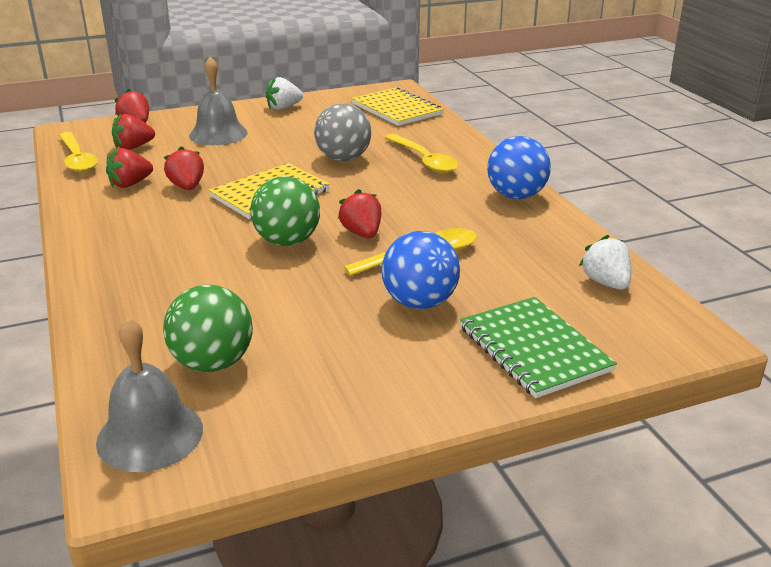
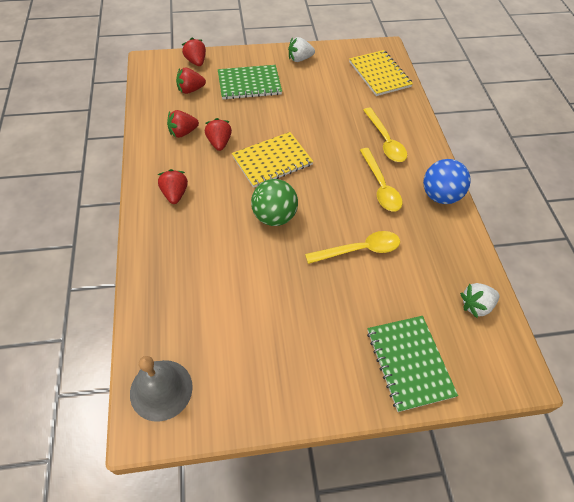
camera: 10 degrees right, 25 degrees up
(77, 159) = (152, 97): yellow spoon -> yellow spoon (380, 186)
(213, 363) = (207, 331): green ball -> none
(218, 134) = (249, 84): grey bell -> green notebook
(343, 158) = (329, 129): grey ball -> none
(362, 233) = (324, 218): red strawberry -> red strawberry (175, 194)
(419, 303) = (346, 300): blue ball -> none
(606, 283) = (476, 305): white strawberry -> white strawberry turned 105 degrees counterclockwise

